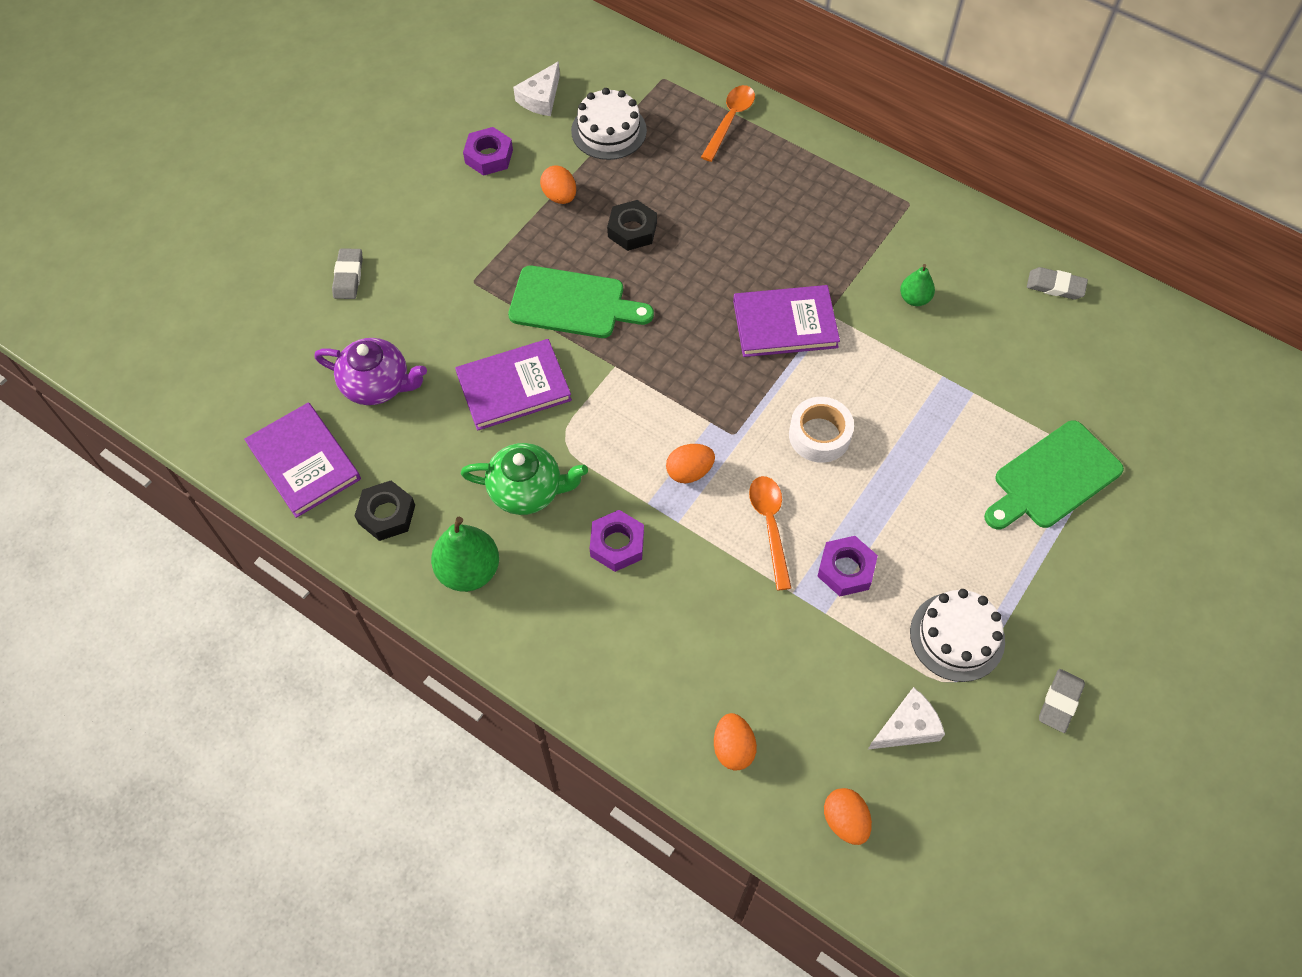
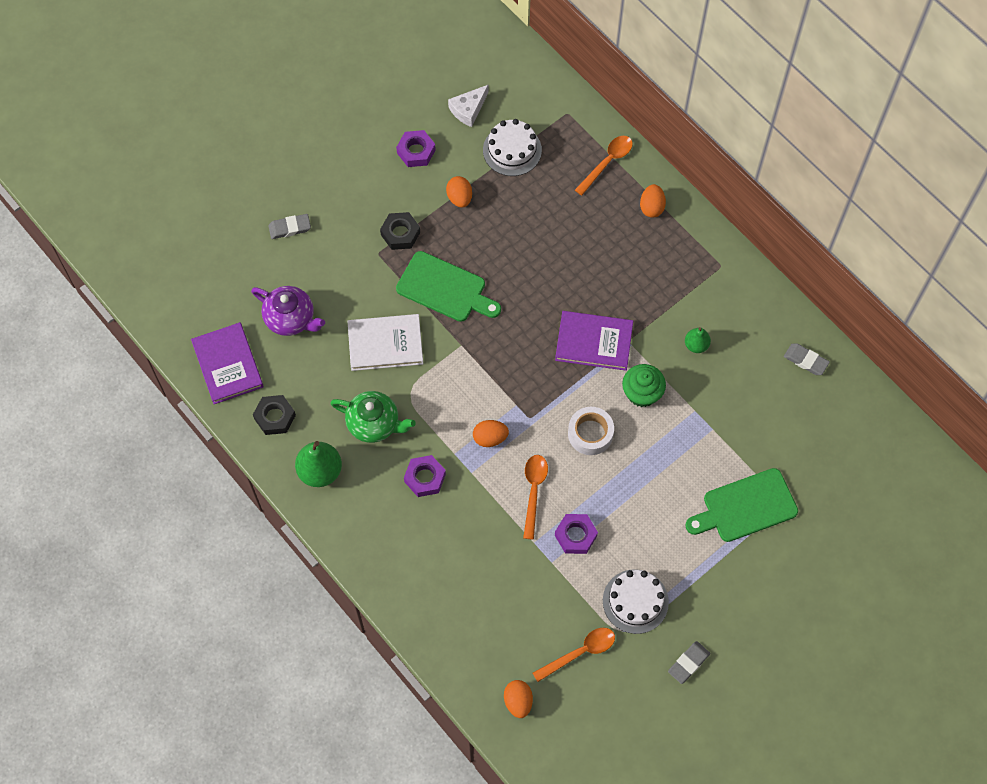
camera: 15 degrees right, 5 degrees up
(348, 276) = (290, 228): grey eraser -> grey eraser turned 60 degrees clockwise
(513, 387) = (385, 344): purple book -> white book
(632, 230) = (505, 239): black nut -> black nut (400, 233)
(733, 748) = (460, 636): orange egg -> orange egg (651, 207)
(868, 370) = (642, 393): none -> green cupcake
(907, 727) = (580, 652): white cheese -> orange spoon

